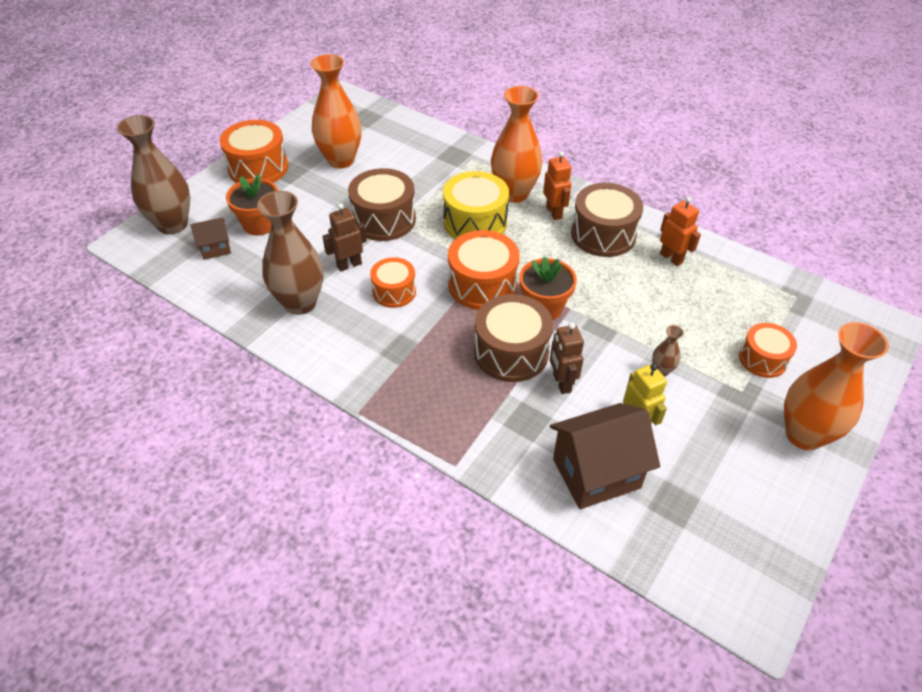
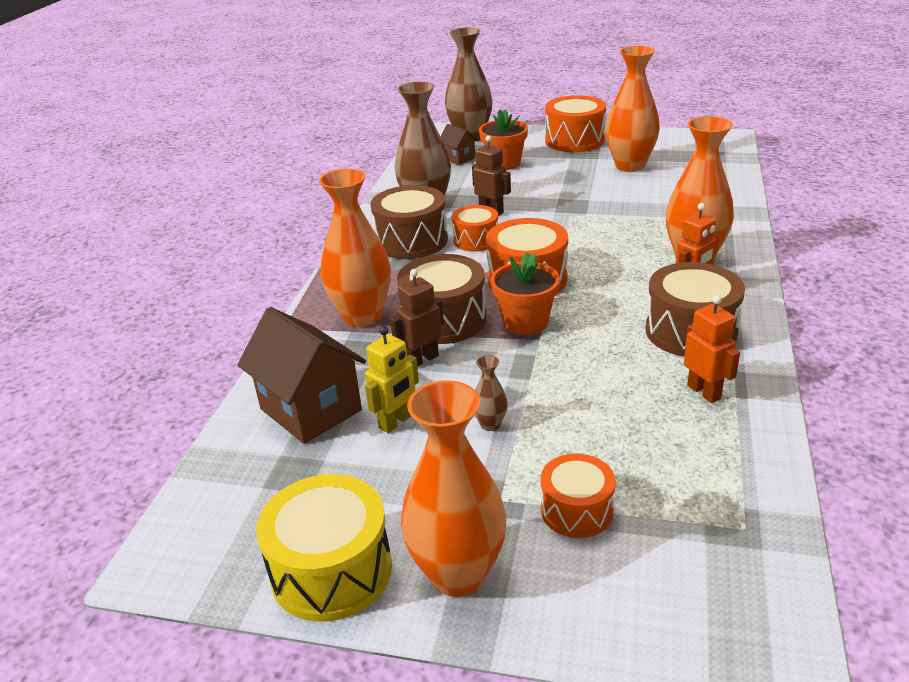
camera: 70 degrees right, 15 degrees down
(384, 219) = (569, 208): brown drum -> brown drum (411, 241)
(472, 403) = (362, 316): none -> orange vase
(475, 222) = (618, 251): yellow drum -> yellow drum (331, 570)
(671, 258) = (704, 392): orange robot -> orange robot turned 60 degrees counterclockwise

